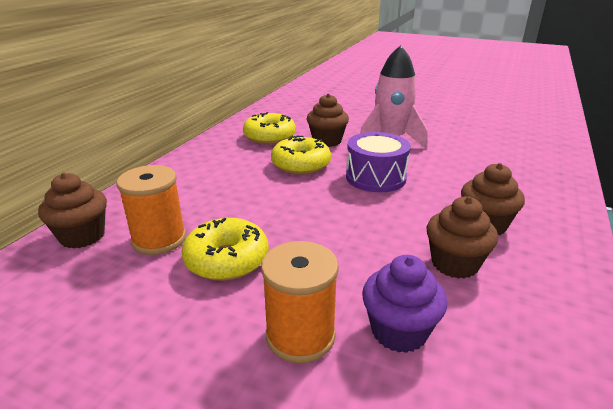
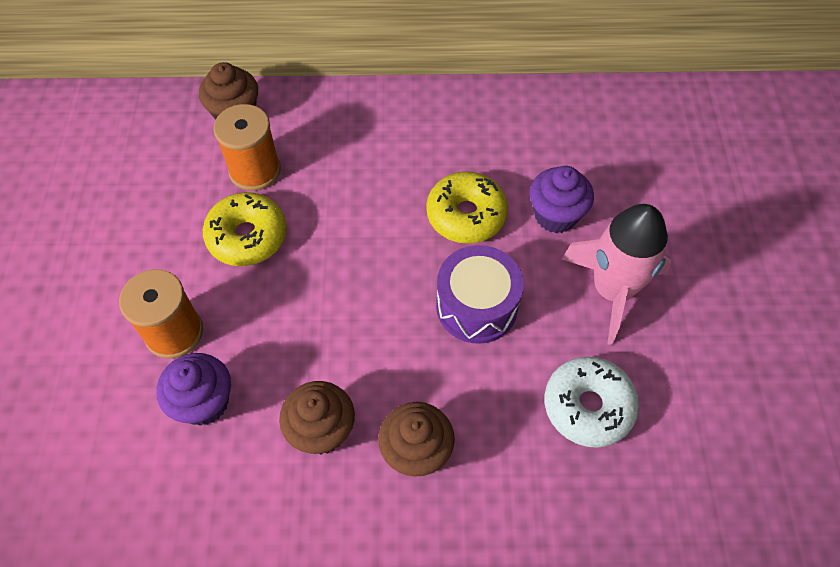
camera: 65 degrees right, 30 degrees up
(269, 137) = (528, 148): yellow donut -> none
(327, 141) = (555, 215): brown cupcake -> purple cupcake
(466, 163) = (588, 406): none -> white donut

